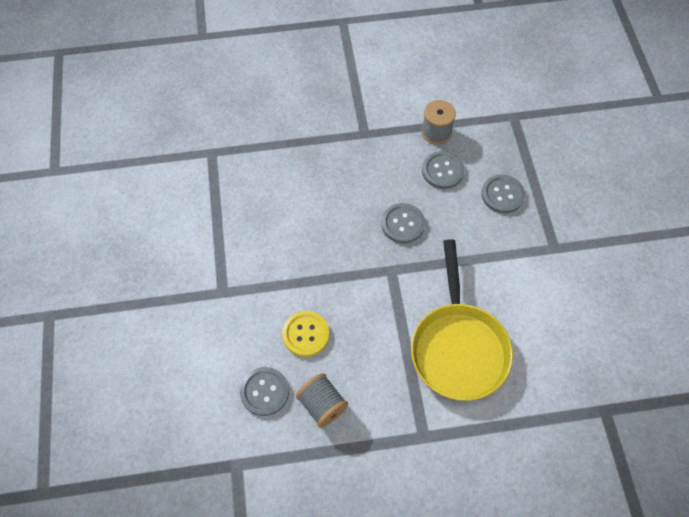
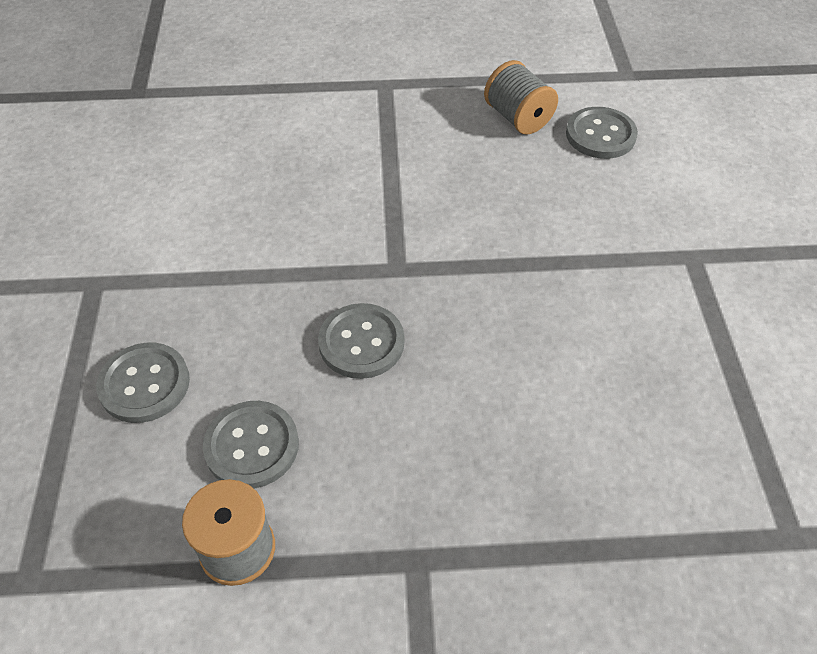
camera: 175 degrees left, 10 degrees down
(306, 334) = (544, 192): yellow button -> none
(458, 348) = (312, 163): yellow pan -> none

